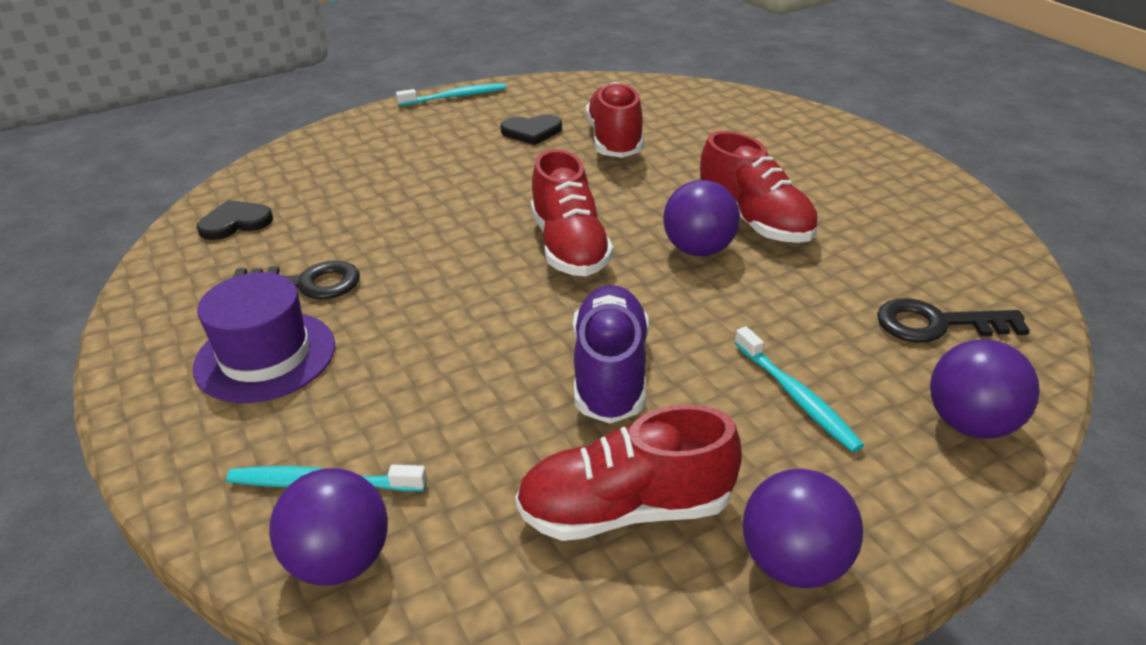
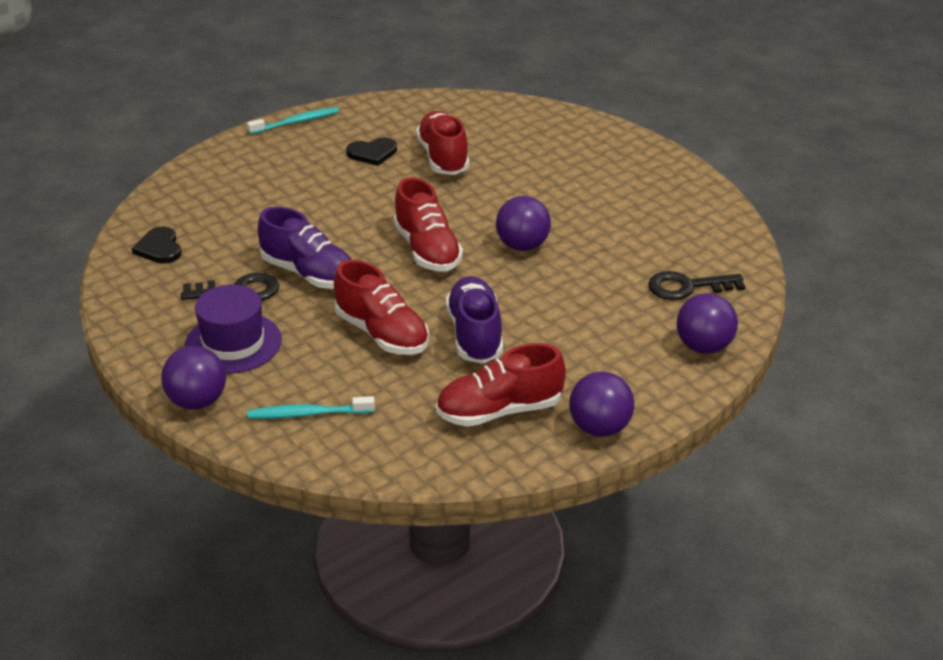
camera: 10 degrees left, 0 degrees up
(235, 222) = (159, 248): black heart -> black heart turned 75 degrees counterclockwise
(340, 561) = (336, 452): purple ball -> purple ball (197, 401)
(405, 267) = (309, 273): none -> purple shoe
(754, 221) = (560, 221): red shoe -> red shoe (382, 334)
(797, 397) = (597, 340): turquoise toothbrush -> none

